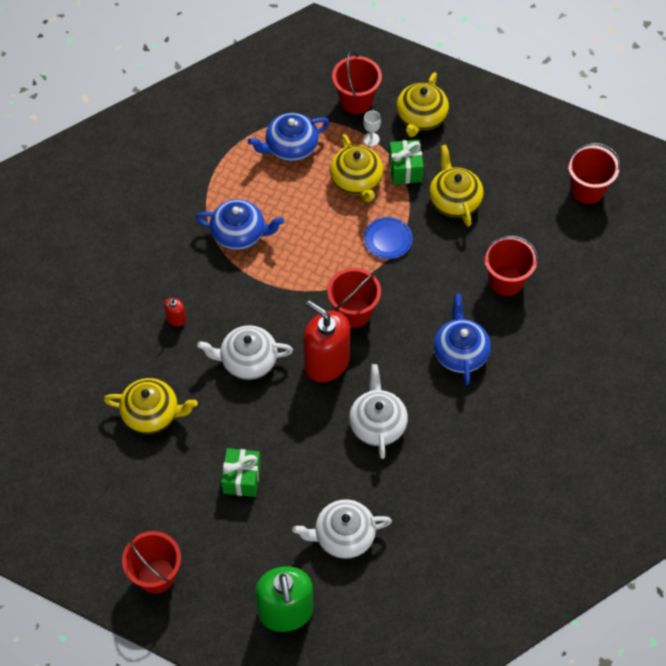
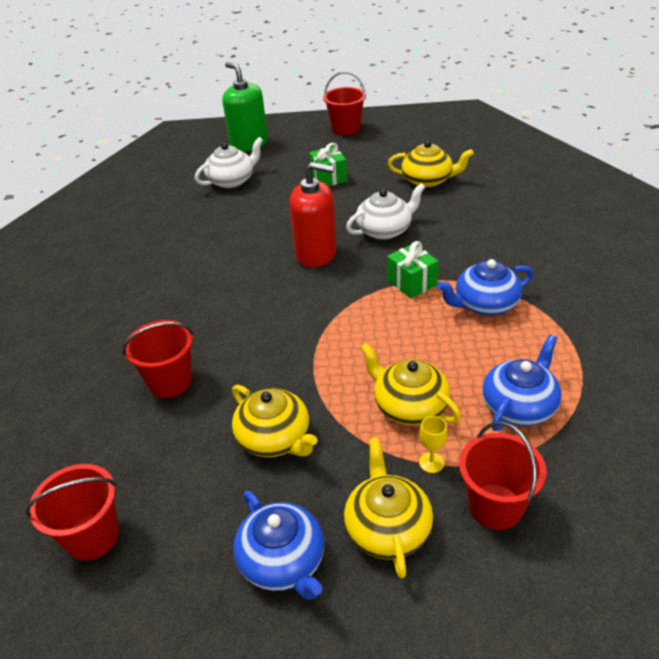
camera: 155 degrees right, 20 degrees down
(151, 413) = (428, 180): yellow teapot -> yellow teapot turned 150 degrees counterclockwise
(176, 319) = (471, 229): red soap dispenser -> none
(353, 312) = (318, 293): red bucket -> none
(371, 139) = (431, 462): white goblet -> yellow goblet
(377, 424) = (244, 237): white teapot -> none
(388, 239) = (328, 363): blue plate -> none
(405, 169) = (360, 445): green gift -> green gift (412, 282)
(460, 352) = (193, 306): blue teapot -> blue teapot (283, 561)

